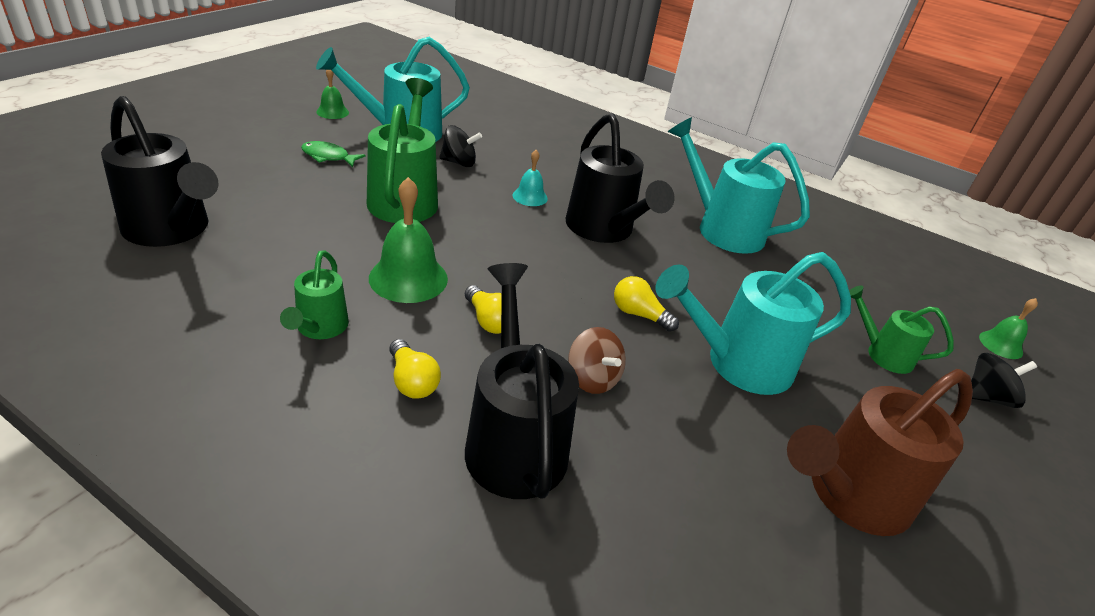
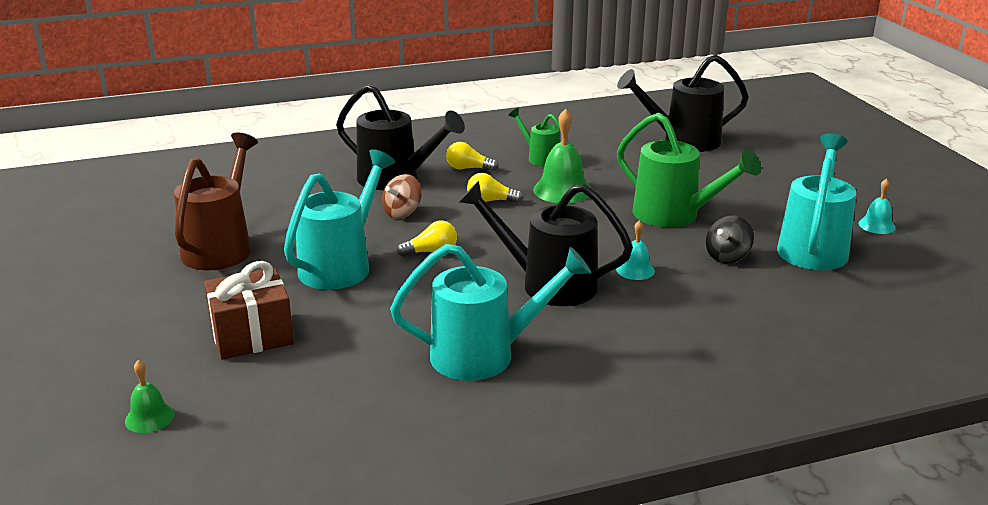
camera: 135 degrees right, 10 degrees down
(328, 157) = (770, 203): green fish -> none
(332, 112) = (876, 225): green bell -> turquoise bell
(592, 379) = (402, 213): brown spinning top -> brown spinning top turned 60 degrees counterclockwise
(882, 354) = (252, 335): green watering can -> brown gift
(986, 397) = (152, 355): black spinning top -> none

